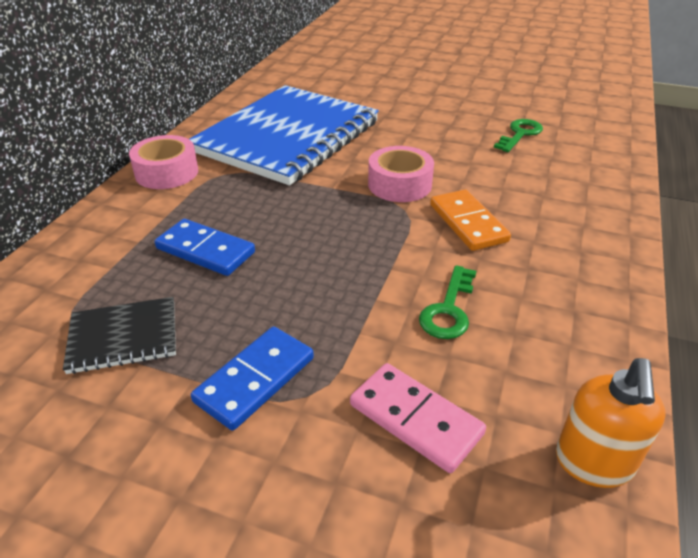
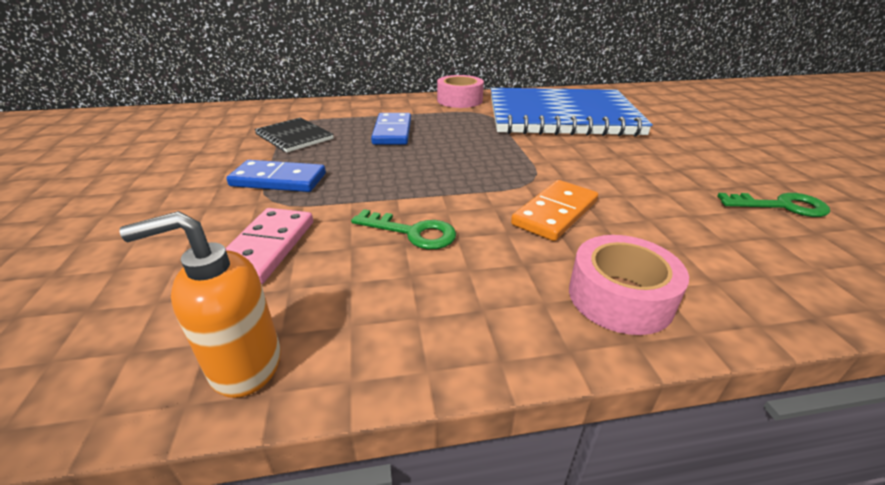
camera: 60 degrees right, 5 degrees down
(399, 184) = (566, 169): pink tape -> pink tape (620, 297)
(448, 309) = (412, 232): green key -> green key turned 150 degrees counterclockwise

